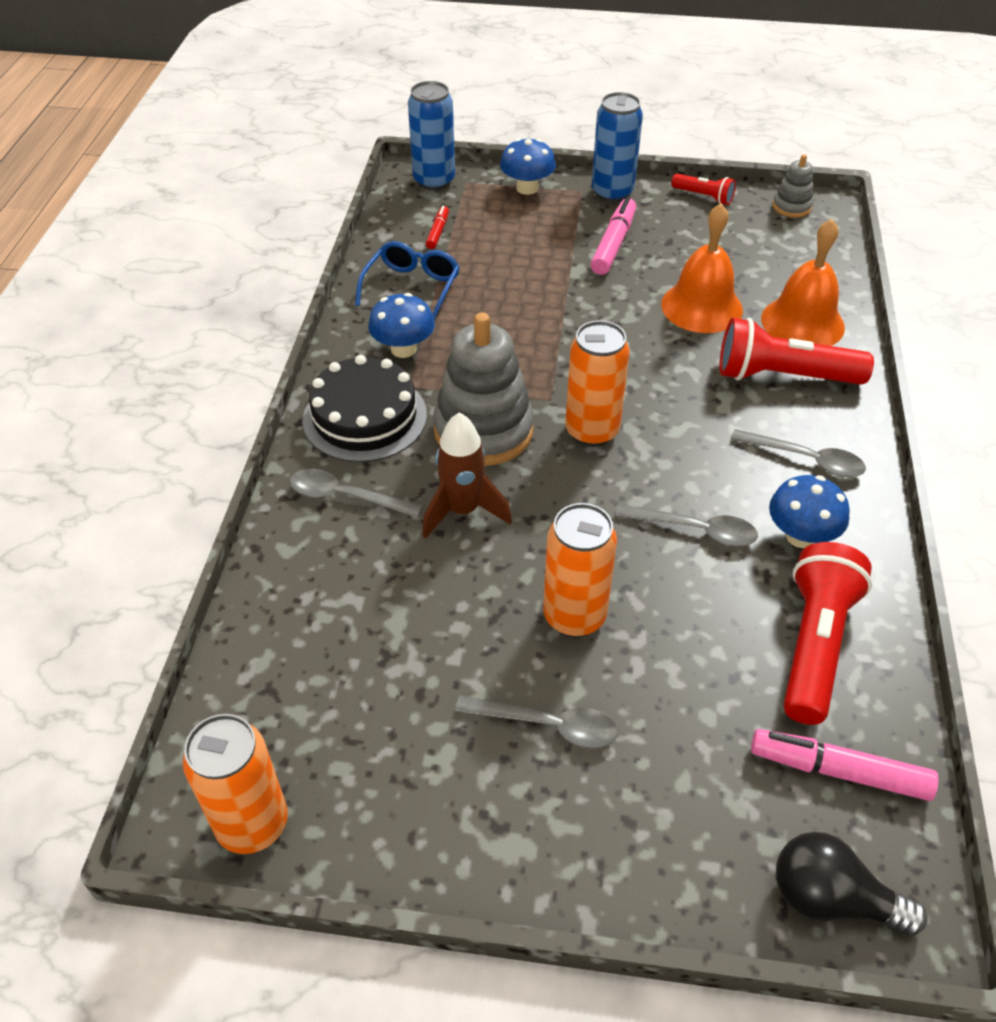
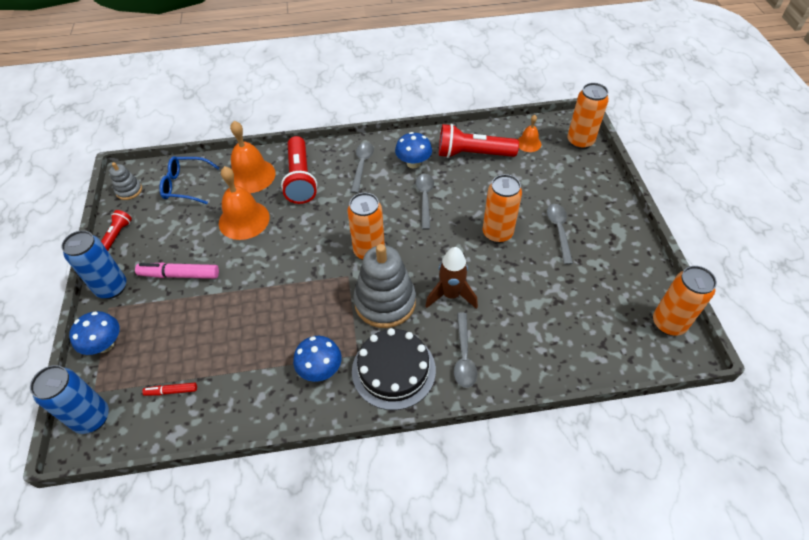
camera: 105 degrees left, 5 degrees up
(412, 288) = (249, 386): blue glasses -> blue glasses (186, 185)
(832, 898) = (580, 141): black light bulb -> orange can
(838, 771) = (528, 143): pink marker -> orange bell

